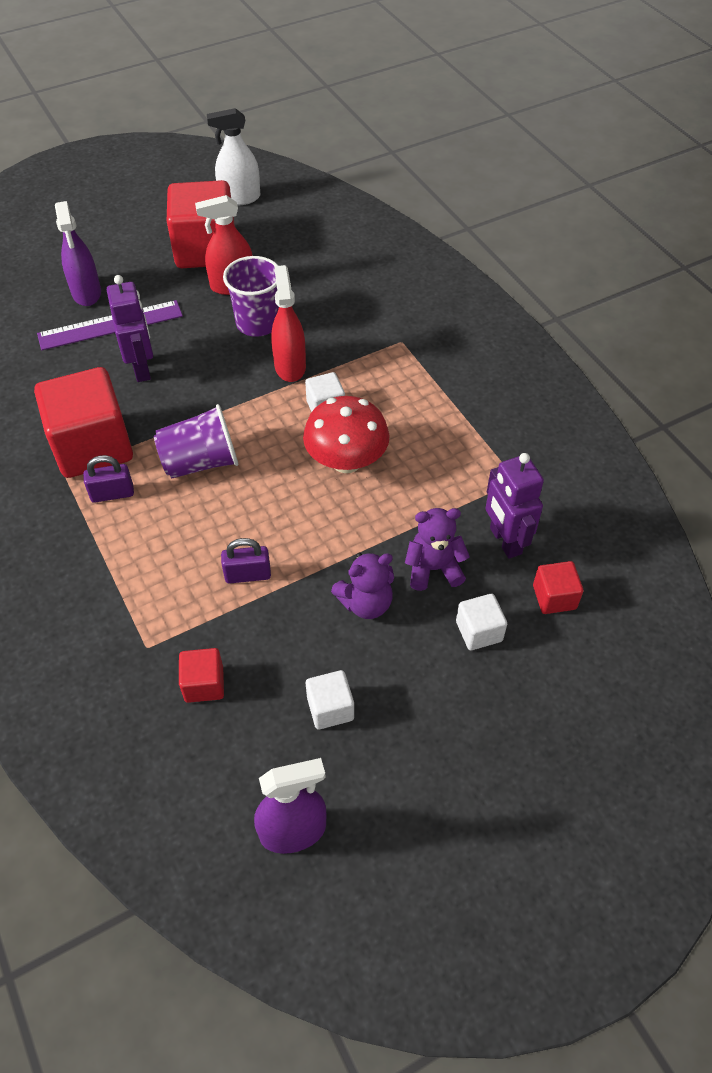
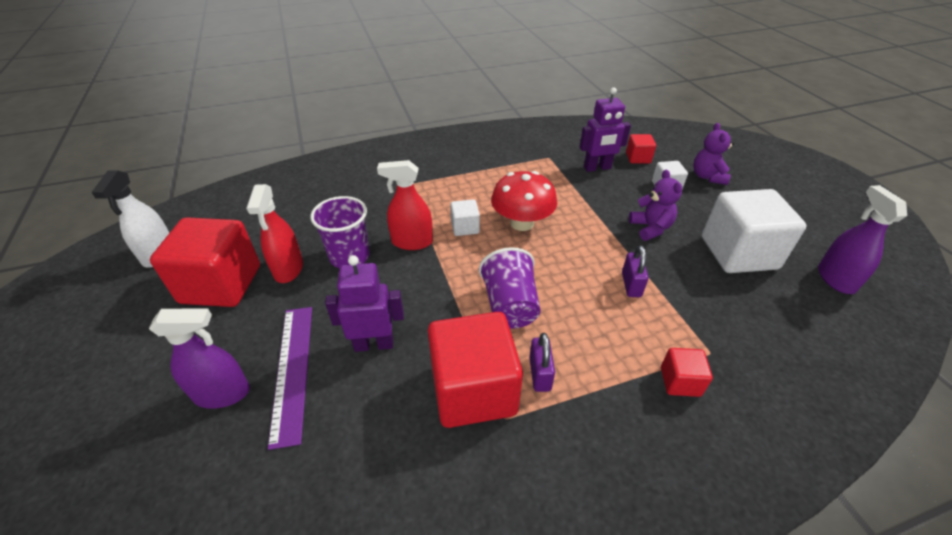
camera: 80 degrees left, 10 degrees down
(204, 684) = (737, 317): red cube -> red cube (680, 381)
(330, 708) = (738, 253): white cube -> white cube, size x2.15
(433, 569) = (620, 197): purple teddy bear -> purple teddy bear (707, 177)

